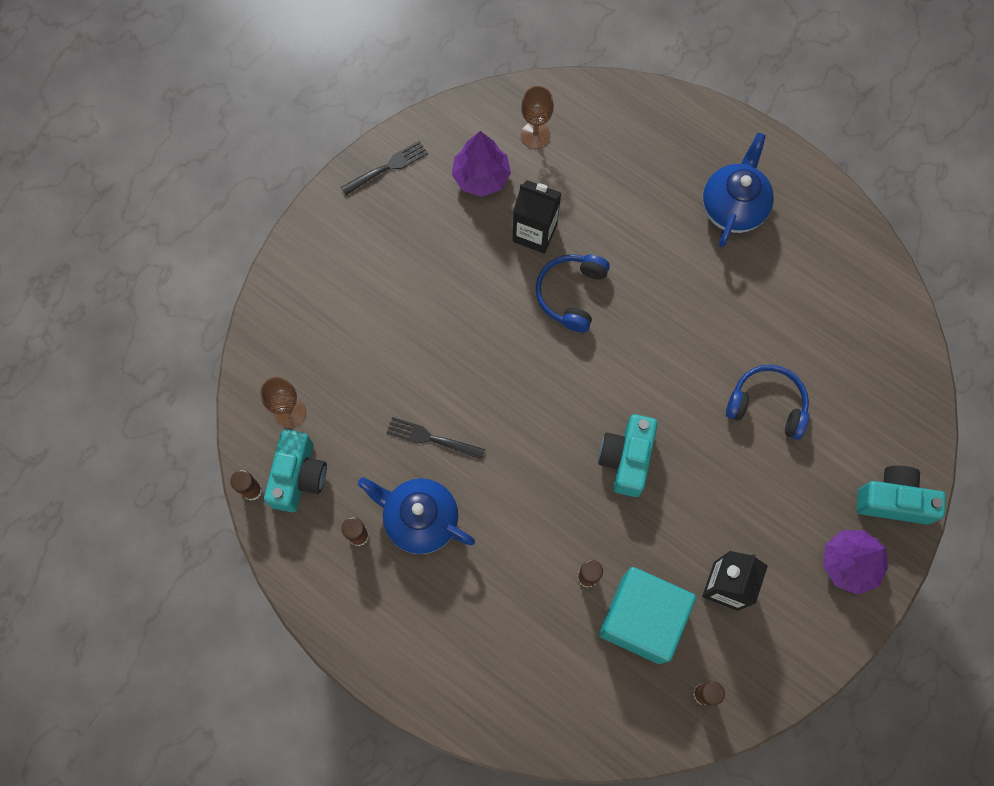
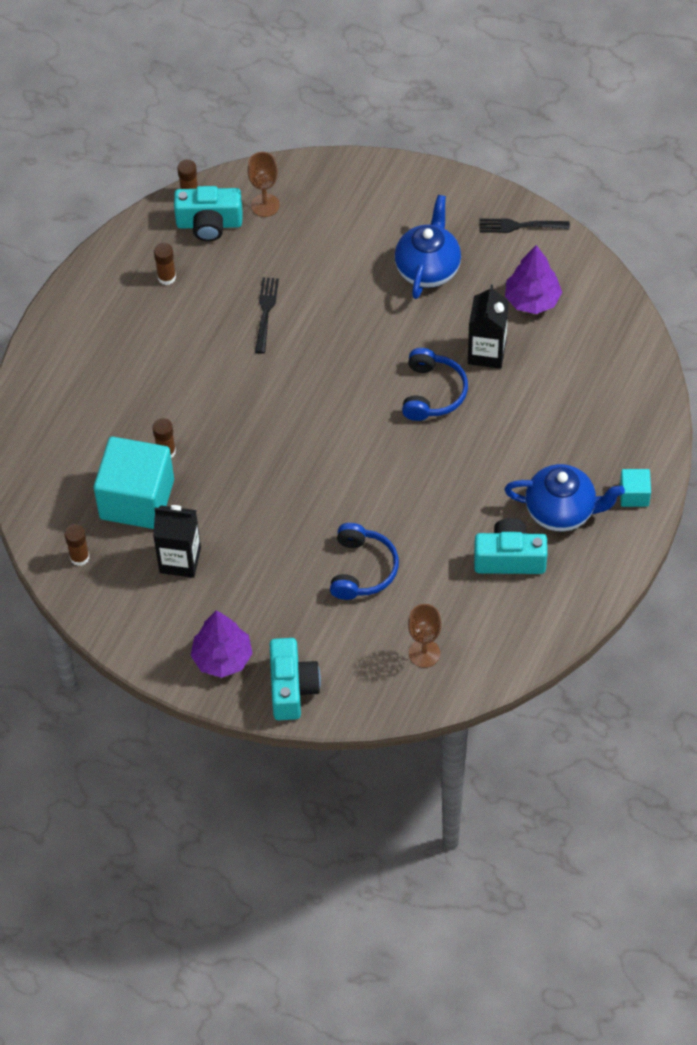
camera: 80 degrees right, 15 degrees down
(387, 167) = (520, 226): black fork -> black fork turned 135 degrees clockwise
(420, 519) = (190, 318): blue teapot -> blue teapot (428, 268)
(535, 135) = (589, 334): brown goblet -> brown goblet (424, 653)
(571, 294) = (432, 392): blue headphones -> blue headphones turned 90 degrees clockwise
(626, 459) = (282, 463): turquoise camera -> turquoise camera (509, 558)
(726, 140) = (634, 495): none -> turquoise cube

